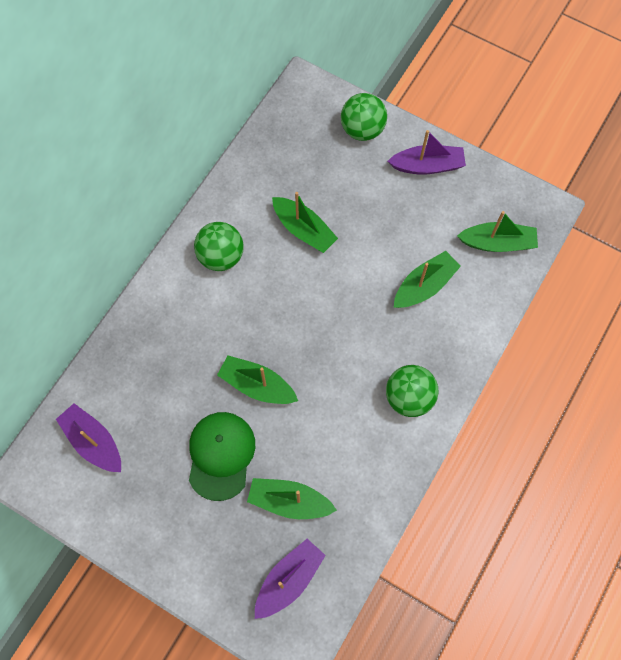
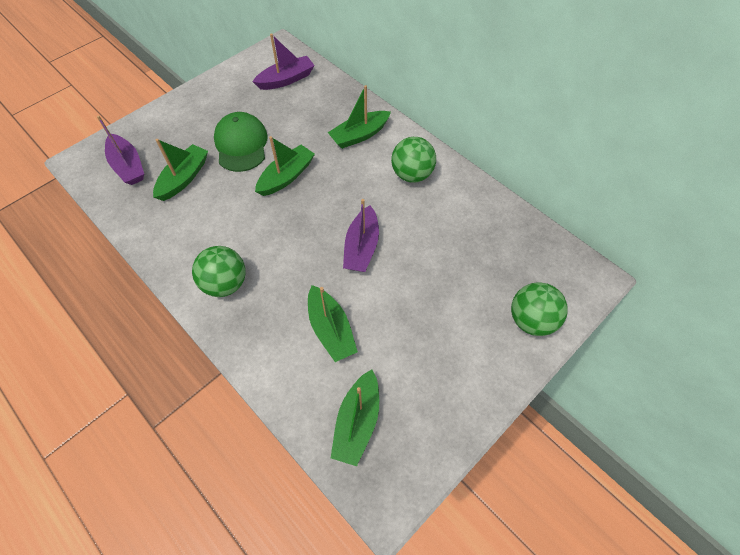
camera: 105 degrees right, 10 degrees down
(221, 455) = (241, 144): green cap -> green cap turned 120 degrees counterclockwise
(303, 230) = (422, 240): green boat -> green boat (359, 135)
(427, 166) = (474, 375): purple boat -> purple boat (361, 247)

